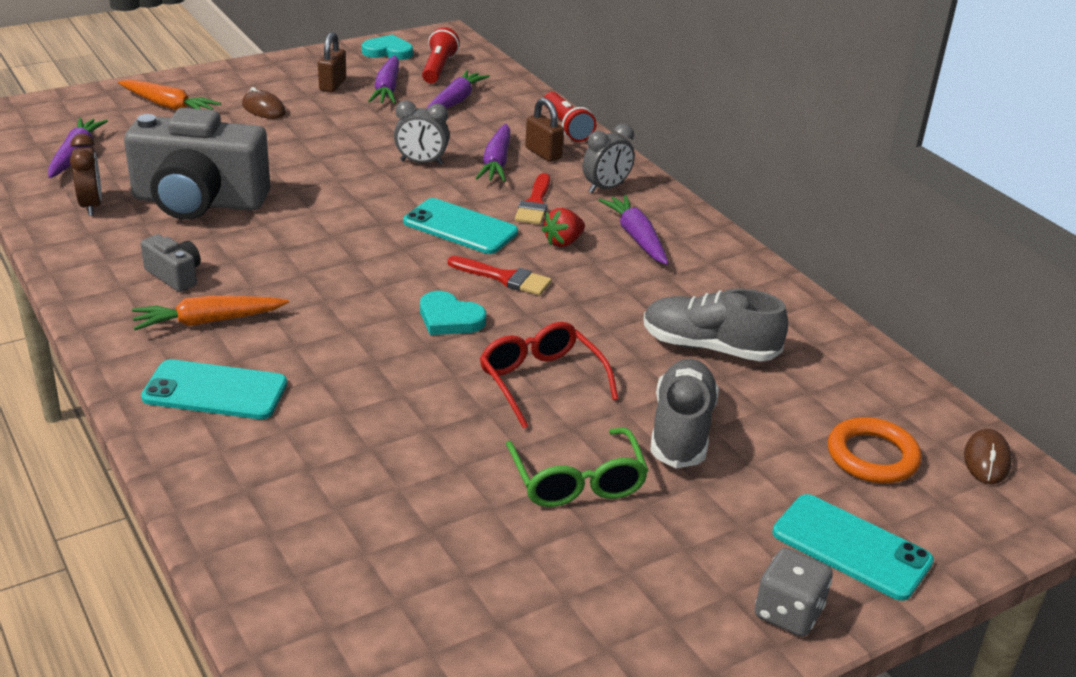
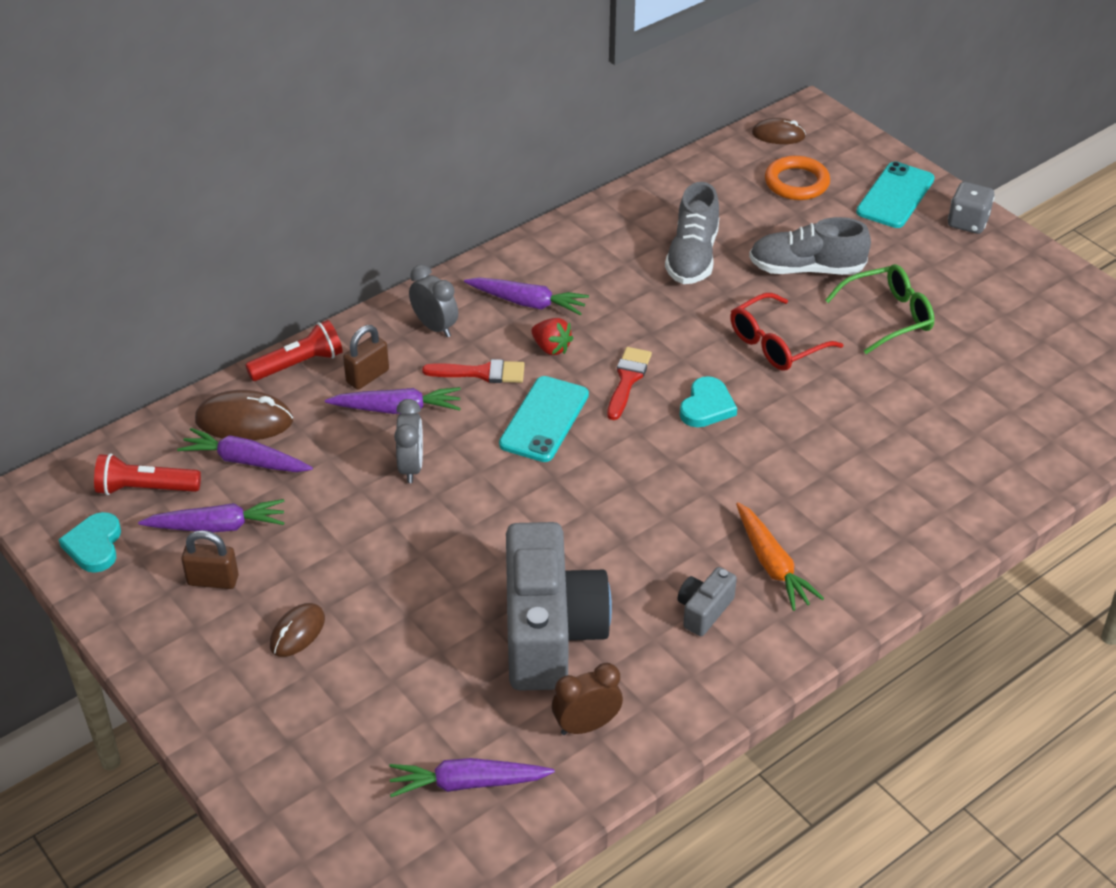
camera: 95 degrees left, 10 degrees up
(169, 106) = (305, 732): orange carrot -> none
(215, 391) = (870, 533): turquoise phone -> none
(501, 103) = (244, 421): none -> brown mouse
(636, 237) = (528, 303): purple carrot -> purple carrot turned 135 degrees counterclockwise

